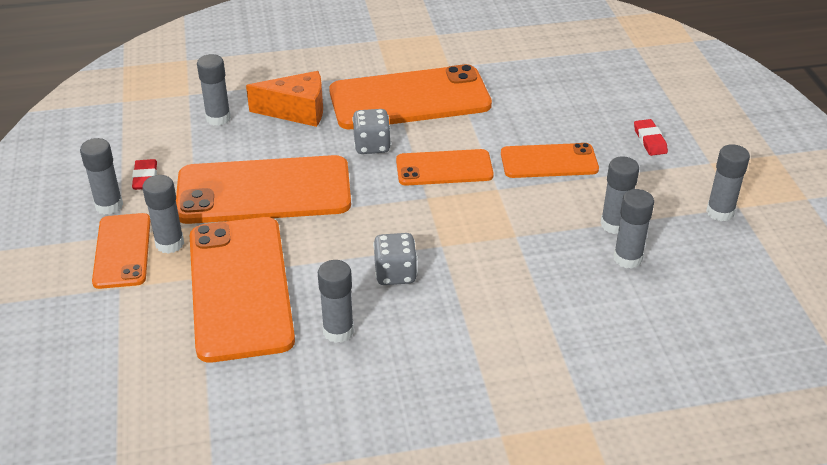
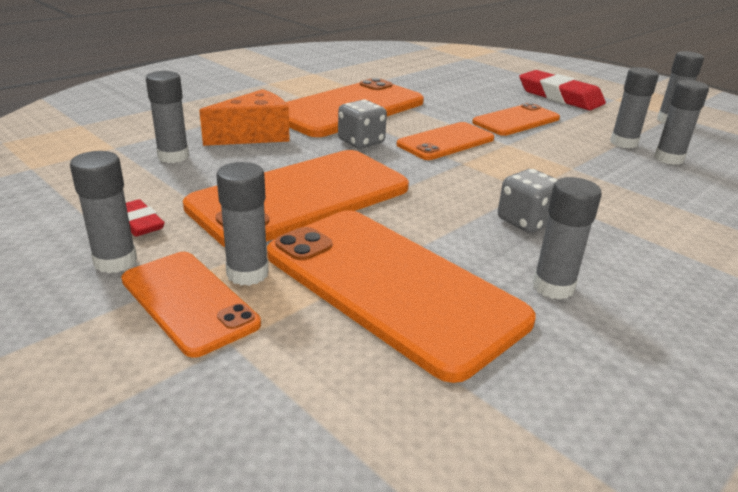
camera: 35 degrees left, 10 degrees down
(650, 140) = (560, 96): red eraser -> red eraser, size x1.99

